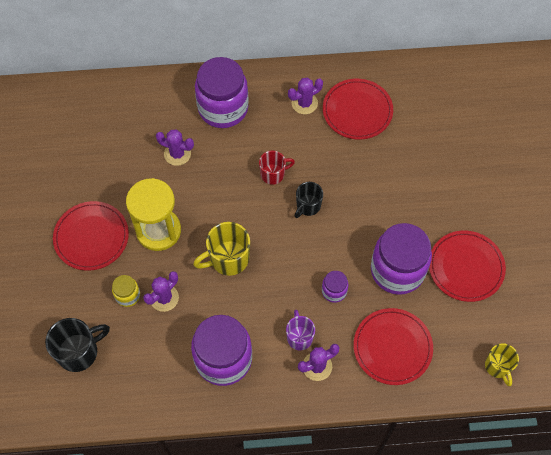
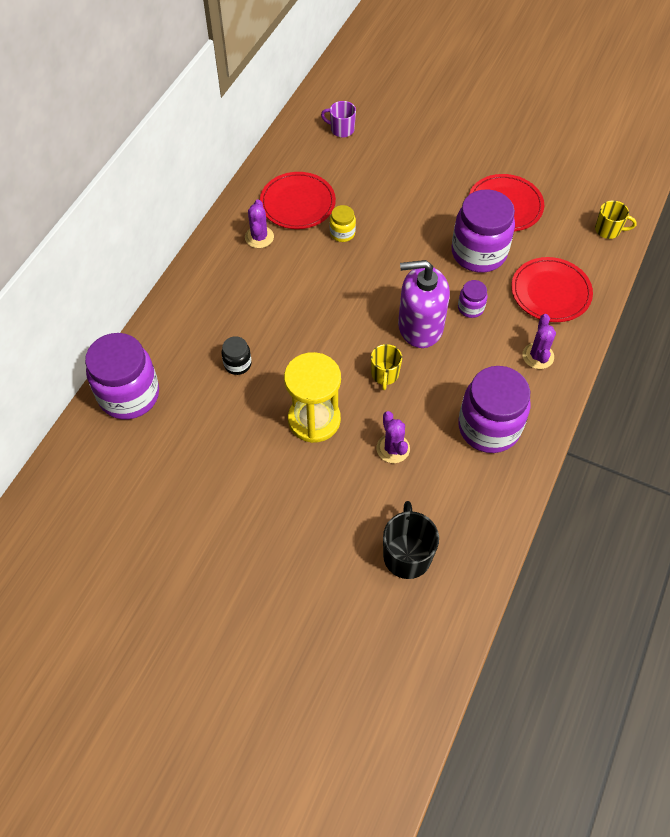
camera: 60 degrees left, 5 degrees down
(91, 237) = (280, 484): red plate -> none
(127, 295) = (370, 480): yellow jar -> yellow jar (342, 233)
(177, 154) = (237, 364): purple cactus -> black jar
(223, 108) = (214, 302): purple jar -> purple jar (129, 395)
(228, 259) = (385, 375): yellow mug -> yellow mug, size x0.64
(273, 174) = (318, 296): red mug -> none
(291, 262) = (420, 326): none -> purple soap dispenser
(299, 337) = (501, 356): purple mug -> purple mug (341, 129)
(308, 206) = (370, 286): black mug -> none

